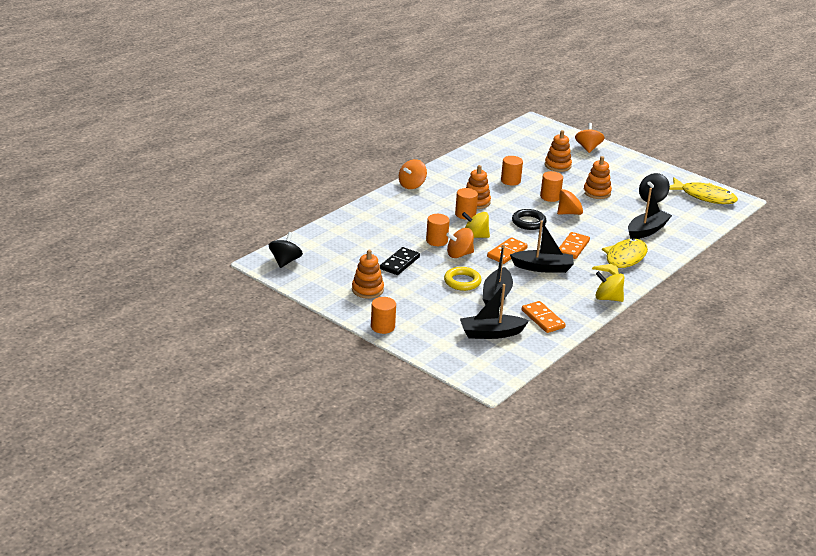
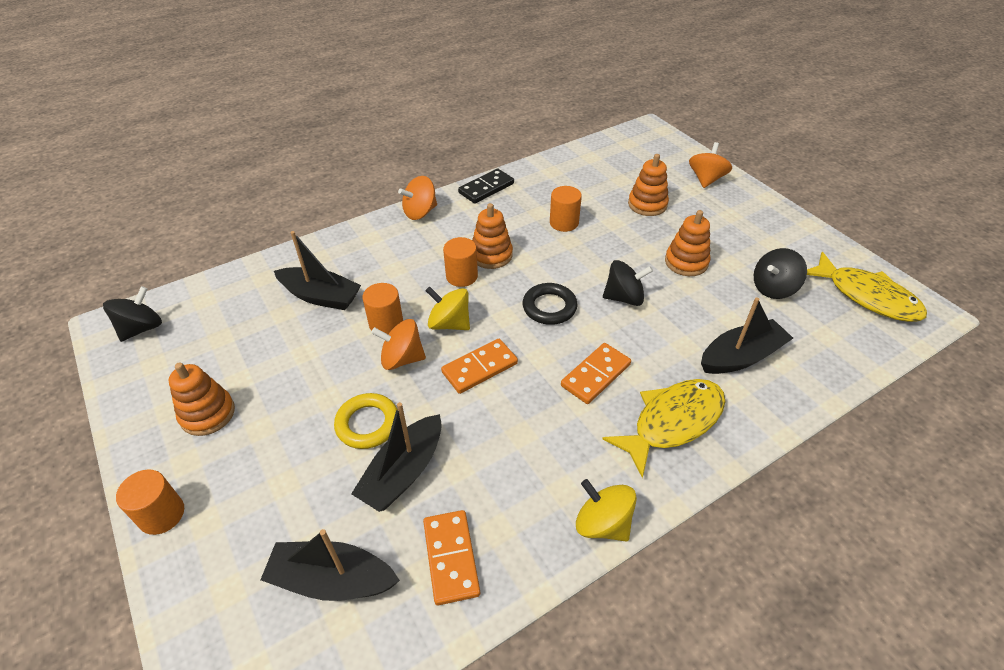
camera: 20 degrees right, 15 degrees up
(399, 263) = (299, 361): black domino -> black domino (486, 188)
(543, 267) = (521, 415): black boat -> black boat (320, 296)
(550, 197) = (608, 261): orange cylinder -> none
(569, 213) = (624, 298): orange spinning top -> black spinning top

